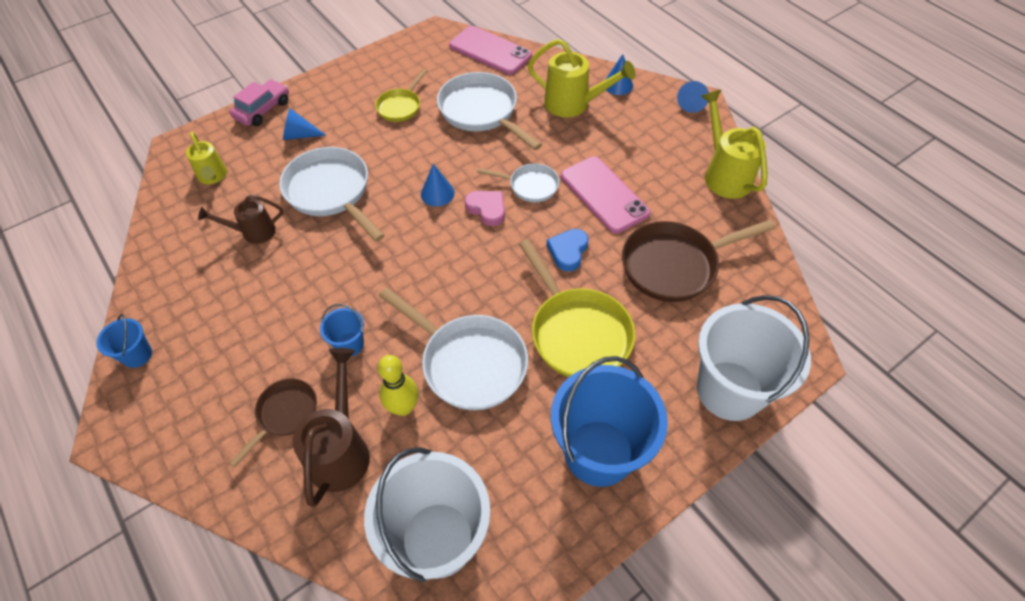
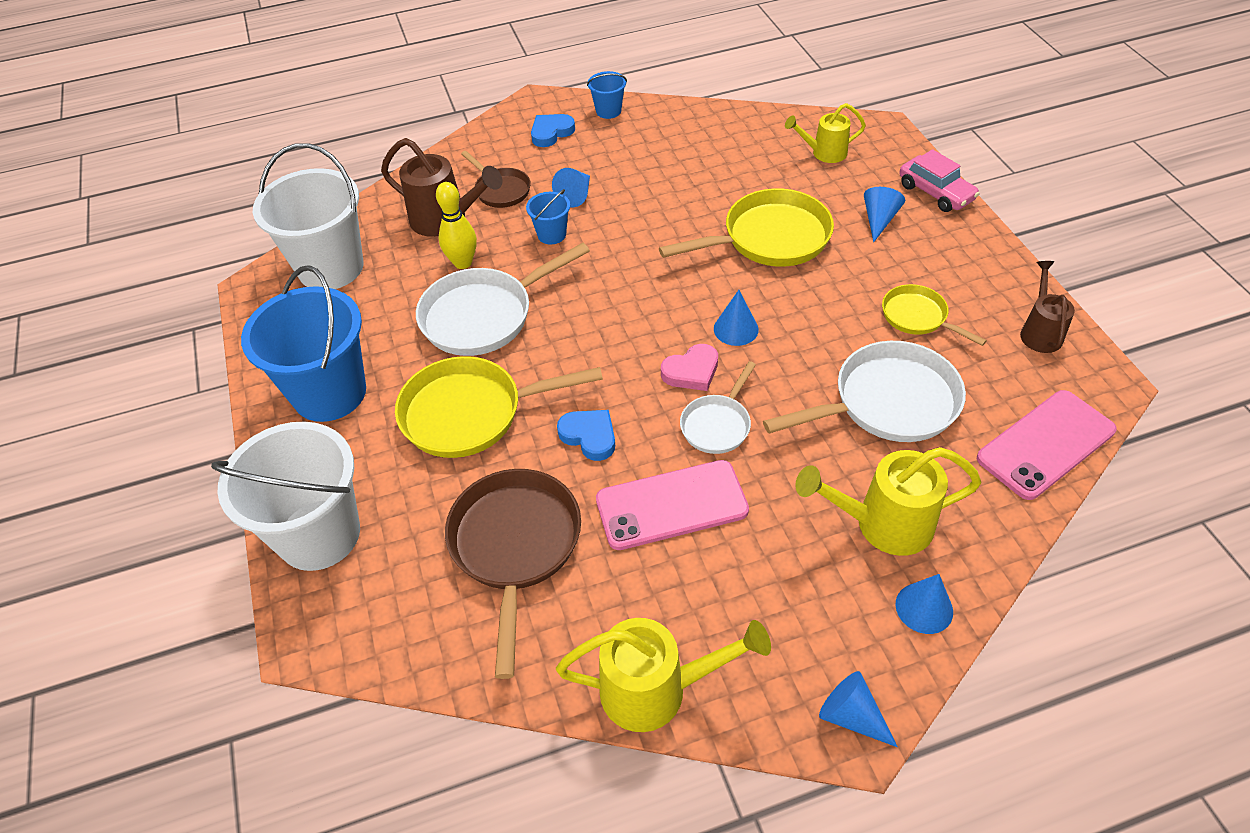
camera: 110 degrees right, 5 degrees down
(178, 399) = (551, 133): none -> blue heart
(253, 232) = (728, 179): brown watering can -> brown watering can (1040, 332)
(287, 342) = (576, 195): none -> blue cone
(331, 192) = (769, 238): white pan -> yellow pan
(573, 104) = (883, 524): yellow watering can -> yellow watering can turned 45 degrees clockwise

